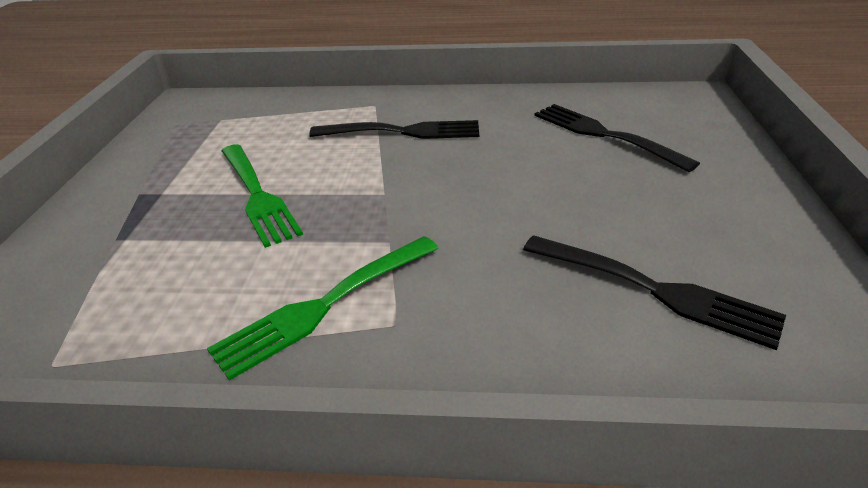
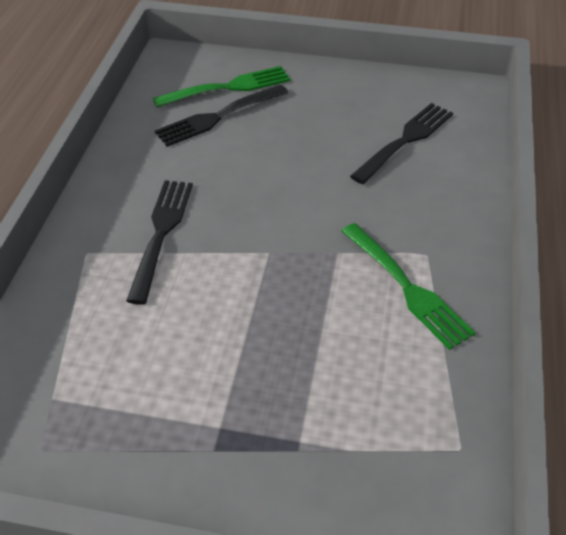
camera: 85 degrees left, 10 degrees up
(256, 195) = (247, 342): green fork -> green fork (227, 88)

